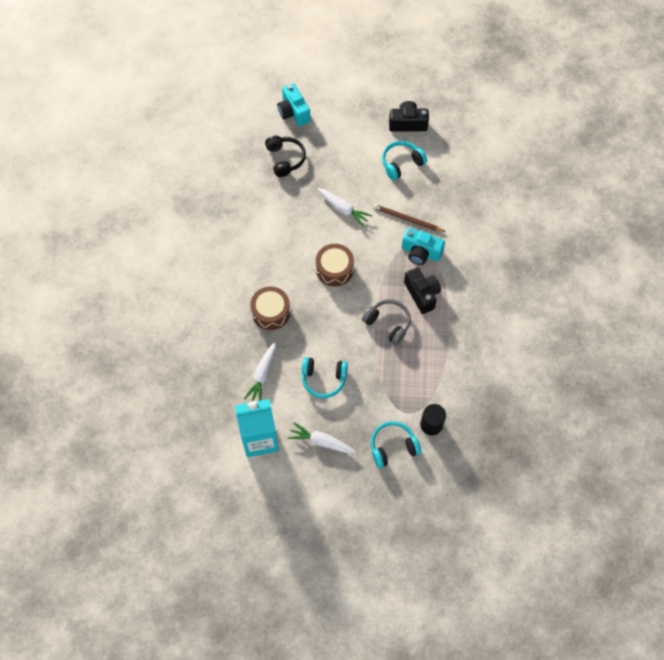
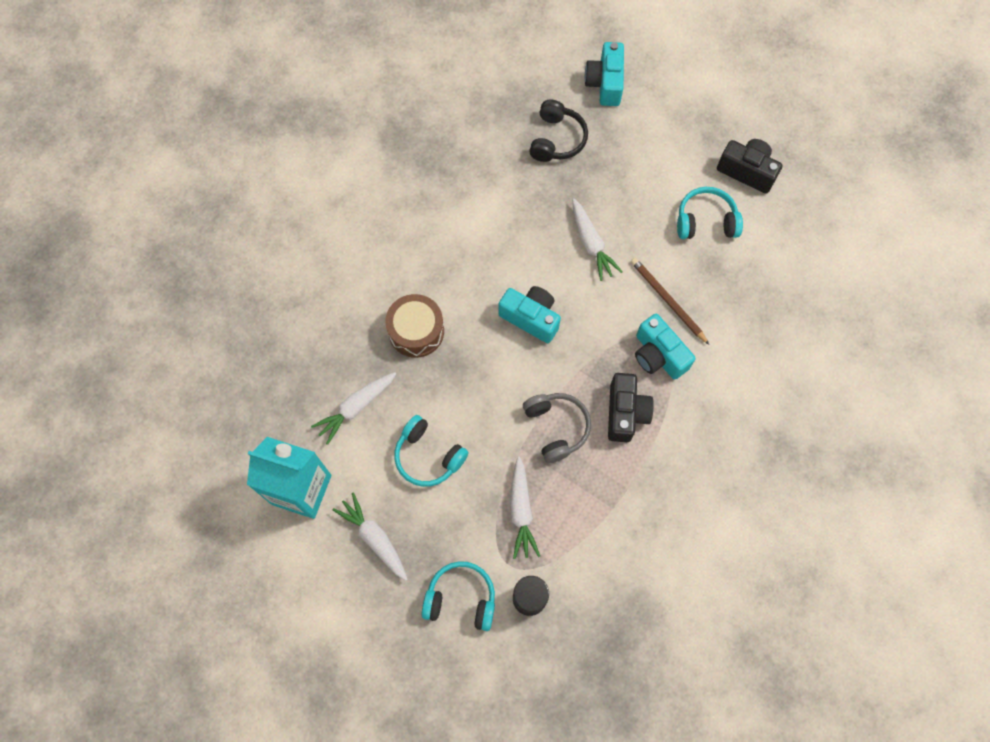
camera: 30 degrees right, 5 degrees up
(334, 269) = (531, 318): brown drum -> turquoise camera
(396, 380) = (521, 511): none -> white carrot

